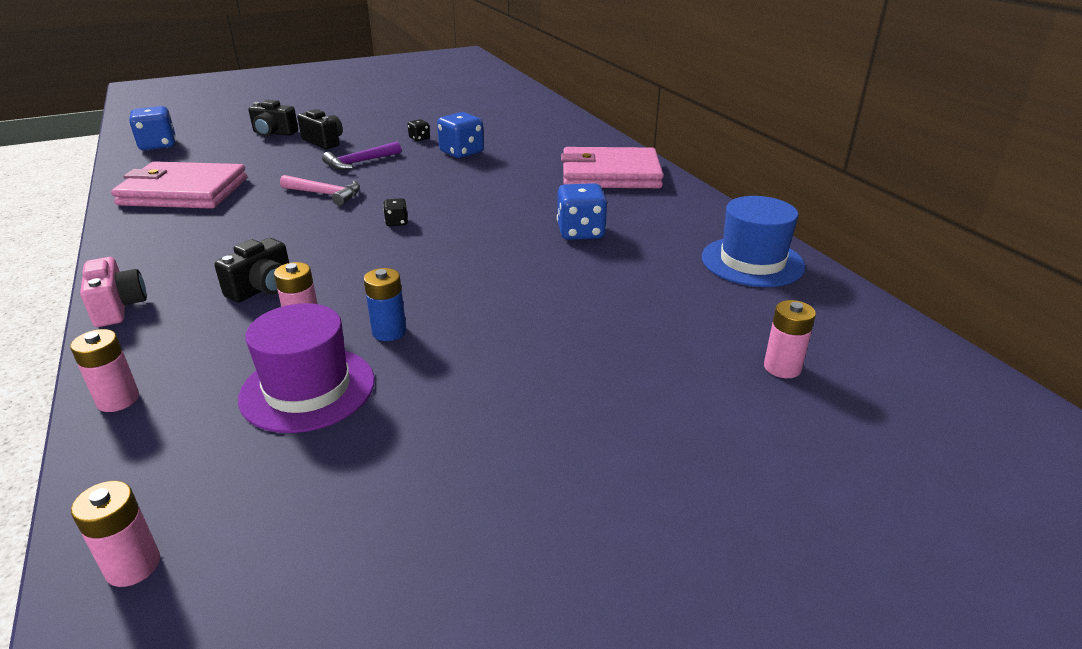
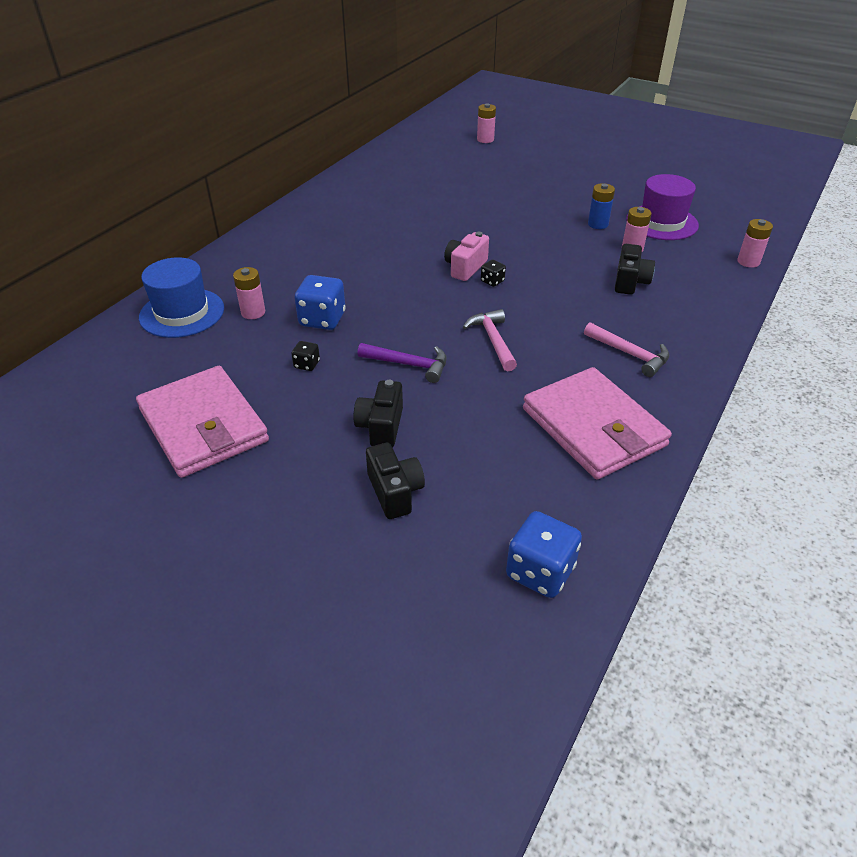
camera: 125 degrees left, 10 degrees up
(118, 307) = (723, 318): pink camera -> pink camera (465, 267)
(133, 566) = (767, 206): pink battery -> pink battery (253, 312)
(197, 236) = (629, 354): none -> pink hammer
(262, 288) = (630, 282): black camera -> black camera turned 105 degrees clockwise
(580, 232) = (418, 213): blue dice -> none
(610, 174) = (302, 234): pink wallet -> pink wallet (203, 425)
(752, 262) = (393, 161): blue hat -> blue hat (182, 313)

